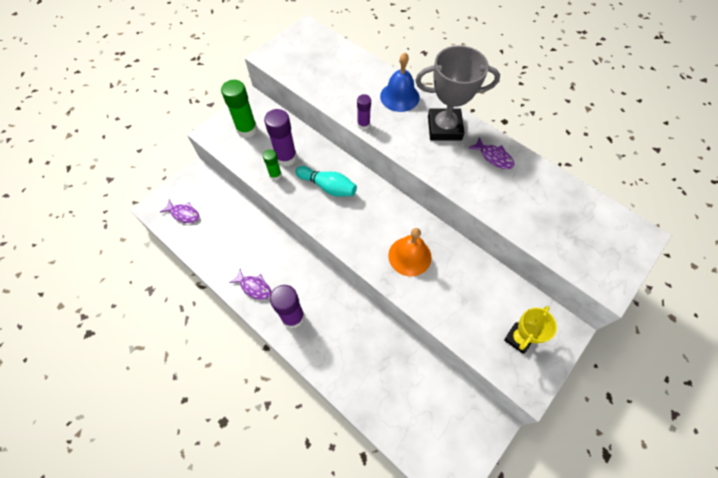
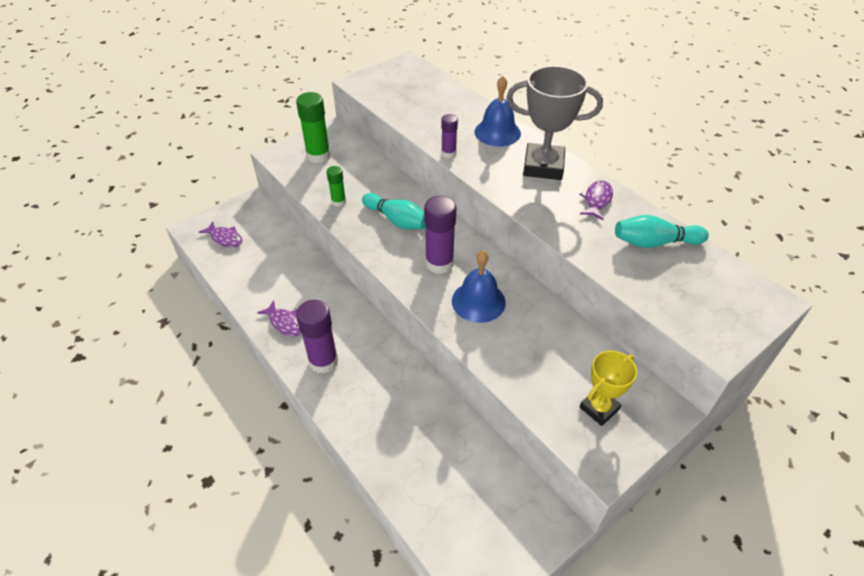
camera: 10 degrees right, 15 degrees down
(286, 157) = (355, 187): purple glue stick -> purple glue stick (439, 263)
(409, 256) = (478, 301): orange bell -> blue bell
(493, 157) = (596, 200): purple fish -> purple fish turned 120 degrees counterclockwise
(546, 193) = (654, 242): none -> turquoise bowling pin

